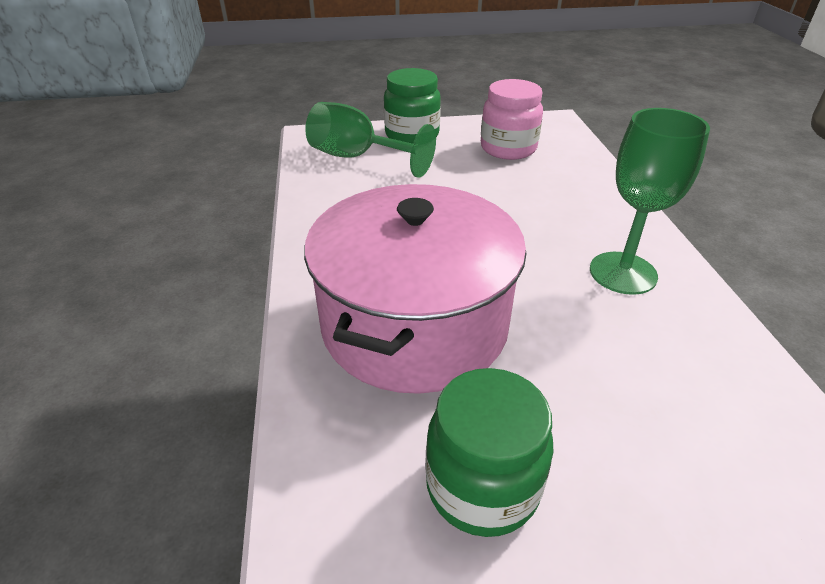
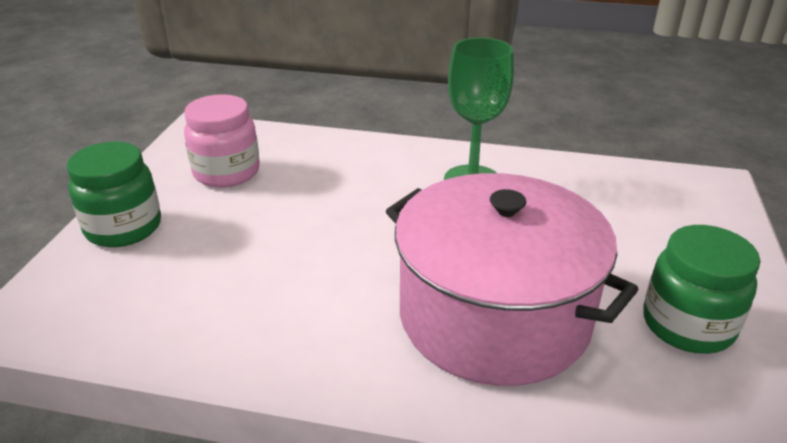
camera: 70 degrees left, 5 degrees down
(357, 157) = (134, 286): green goblet -> none

